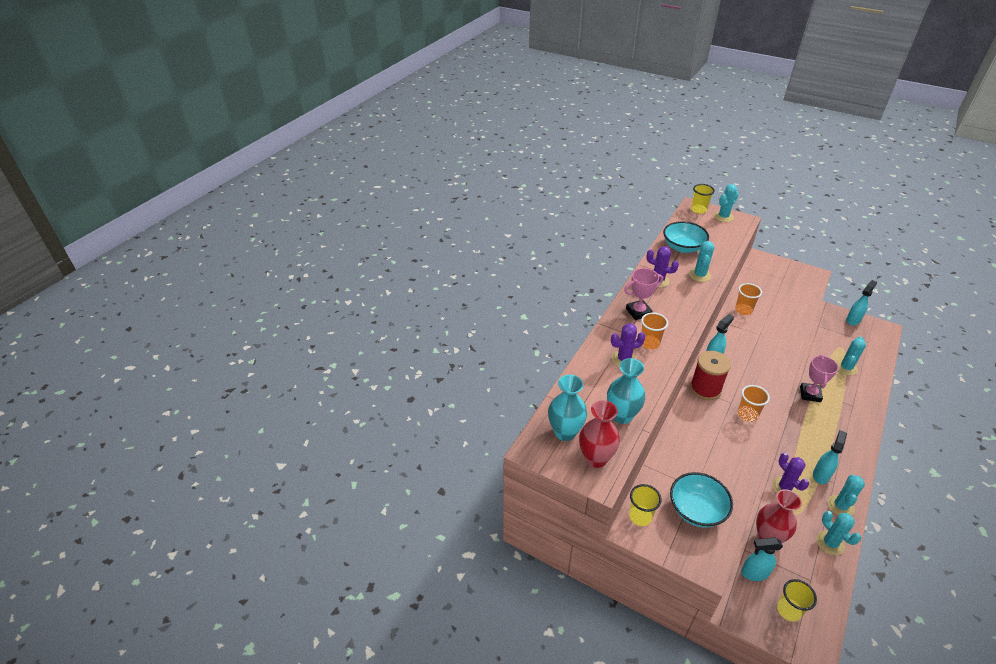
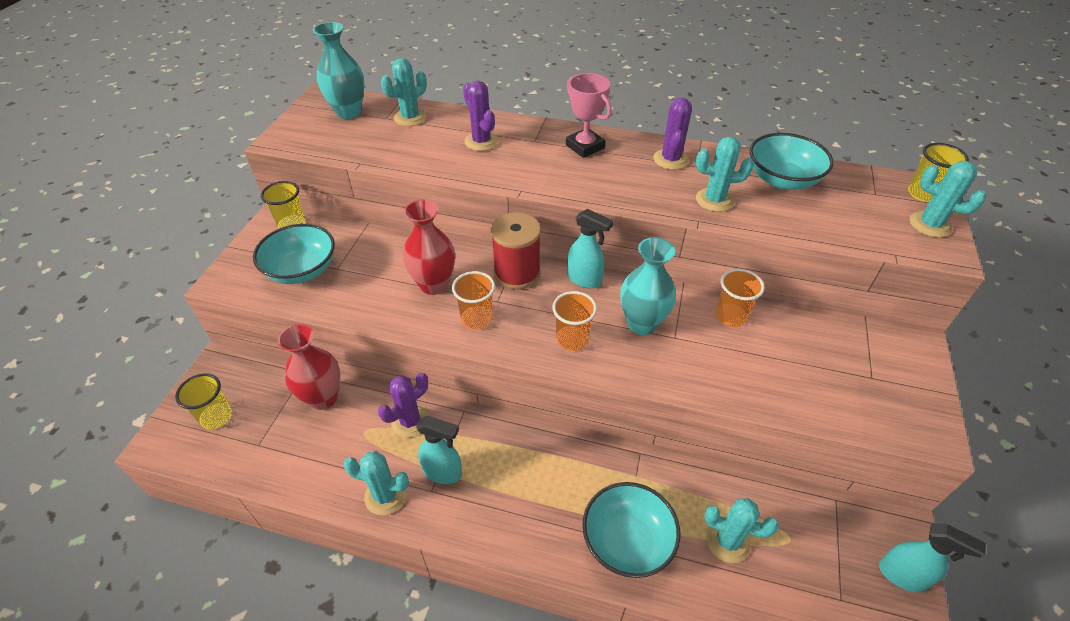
camera: 75 degrees right, 5 degrees up
(596, 458) = (311, 134): red vase -> red vase (434, 285)
(622, 416) = (380, 147): turquoise vase -> turquoise vase (642, 323)
(649, 343) = (521, 160): orange cup -> orange cup (572, 339)
(754, 573) = (270, 382): turquoise spray bottle -> none
(810, 394) = (624, 470): pink trophy -> none
(830, 543) = (317, 474): turquoise cactus -> turquoise cactus (410, 118)
(852, 403) = (627, 541): none -> turquoise bowl

